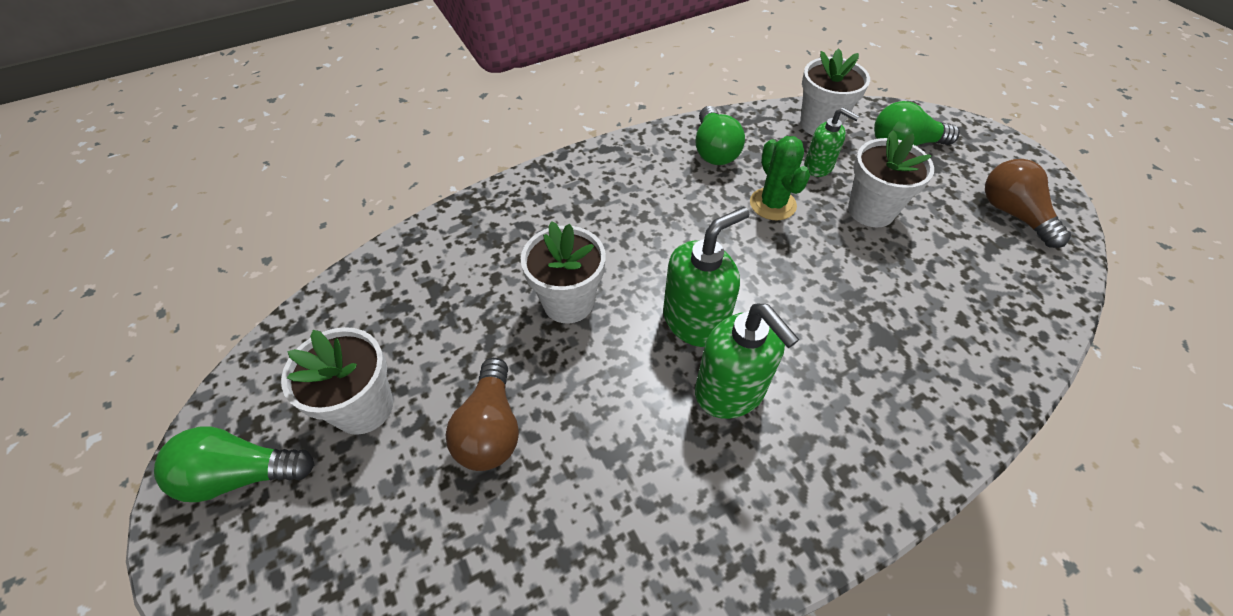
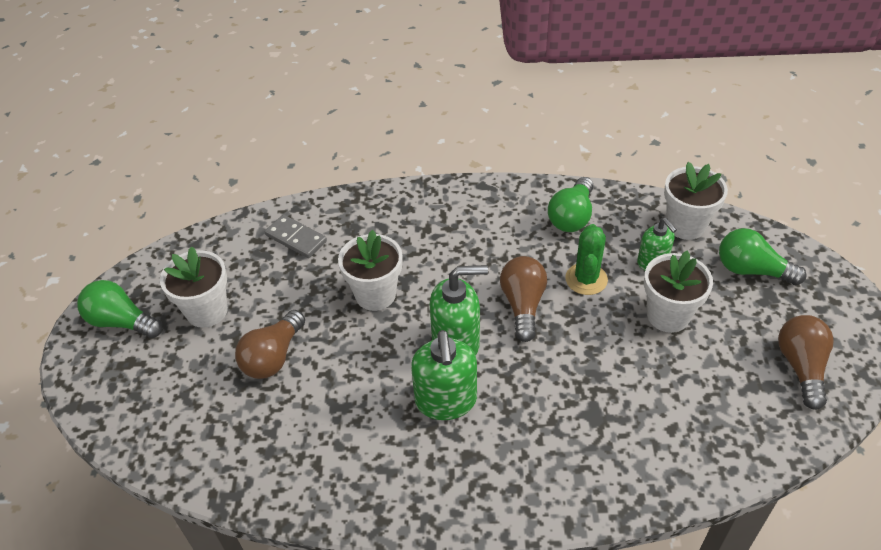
camera: 30 degrees right, 5 degrees down
(430, 274) = (296, 238): none -> grey domino
(732, 252) = (523, 305): none -> brown light bulb

